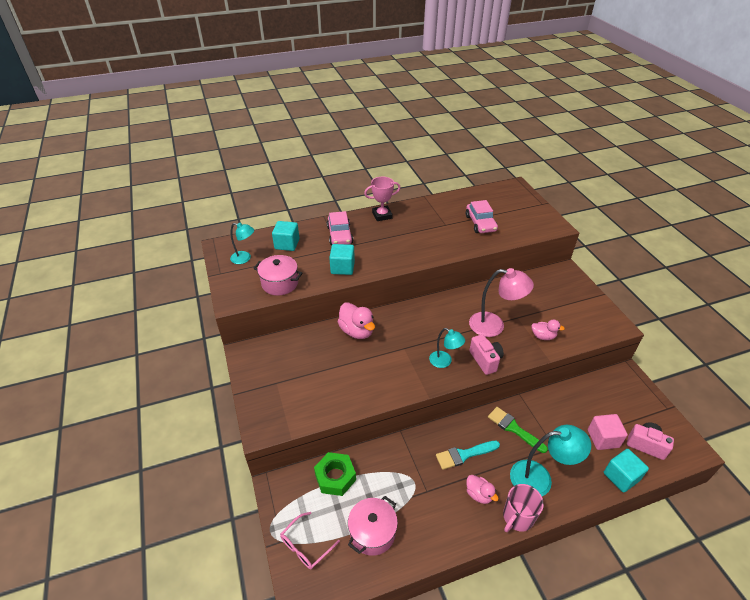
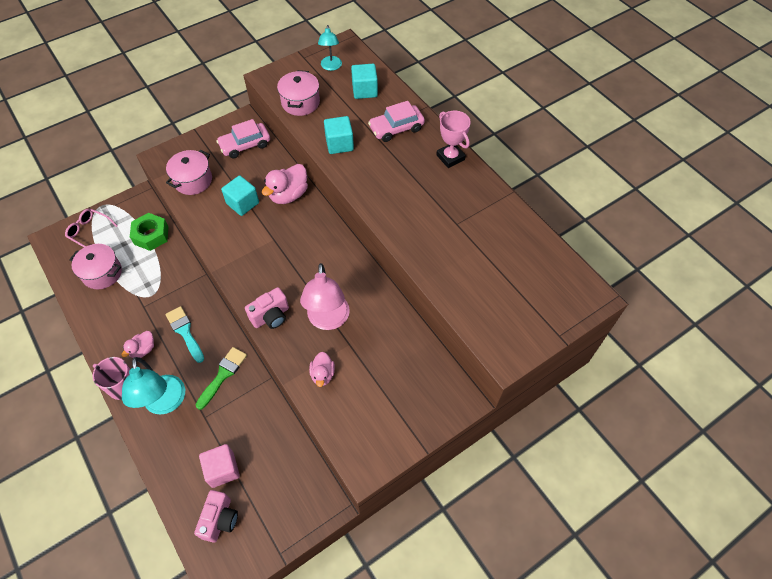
camera: 75 degrees right, 15 degrees up
(309, 401) = (193, 180): none -> pink pot
(444, 362) = (261, 278): turquoise lamp -> none
(480, 223) = (475, 262): pink car -> pink car (245, 145)
(621, 476) = (175, 487): turquoise cube -> turquoise cube (243, 203)

